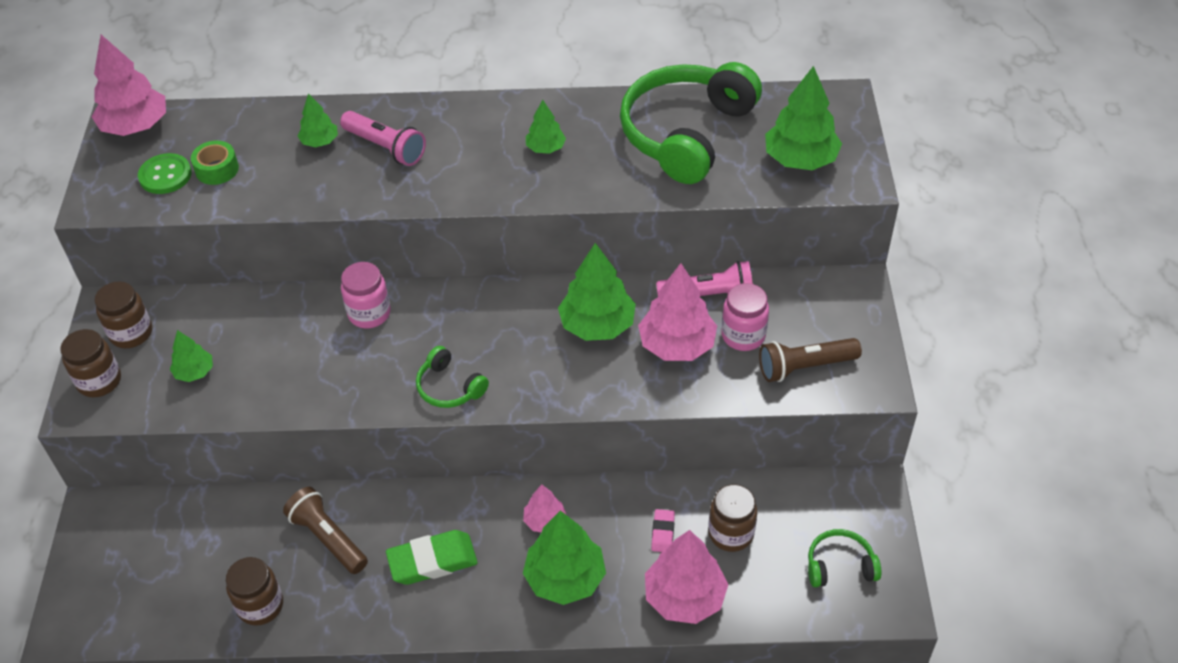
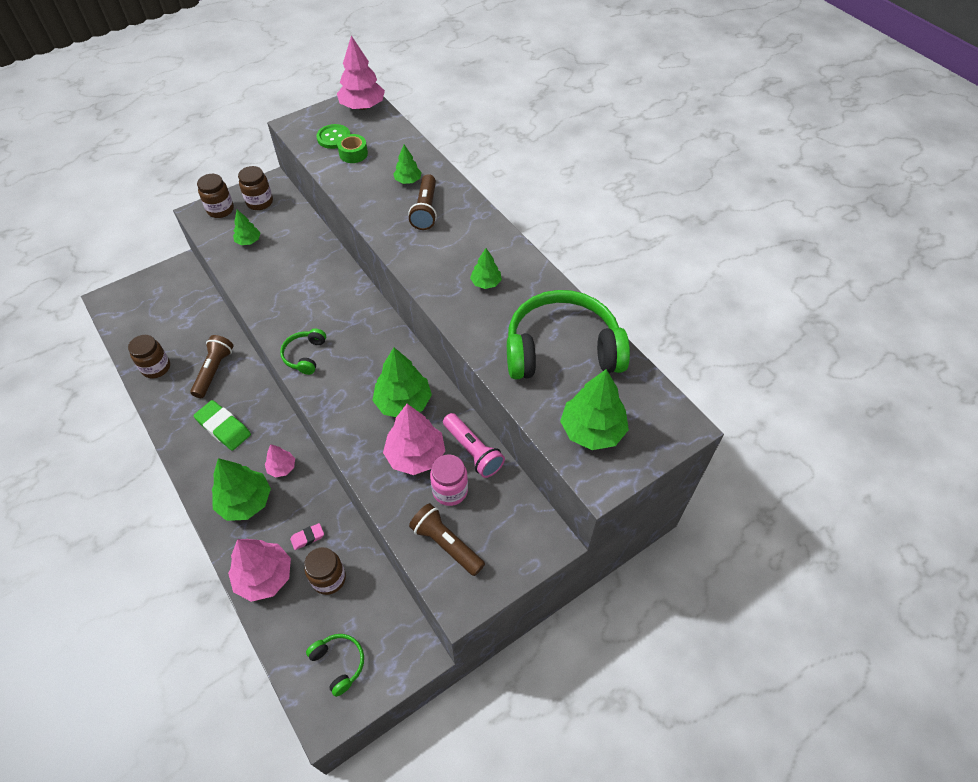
camera: 55 degrees right, 5 degrees up
(369, 313) = (337, 288): pink jar -> none
(385, 147) = (425, 210): pink flashlight -> brown flashlight

